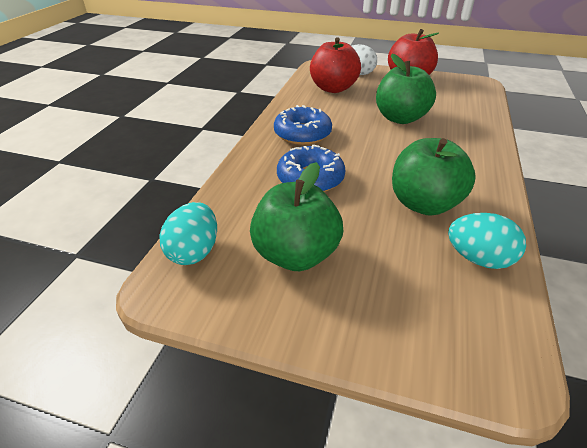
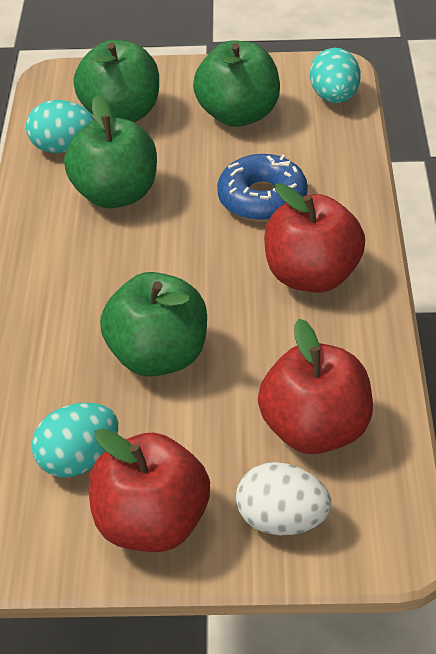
camera: 165 degrees right, 5 degrees up
(302, 134) = (312, 276): blue donut -> red apple
(418, 286) = (121, 114): none -> green apple
(440, 95) = (79, 460): none -> turquoise egg

